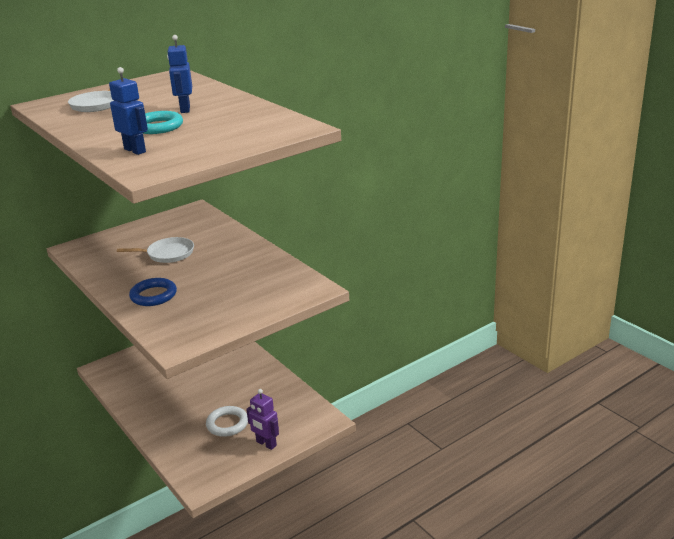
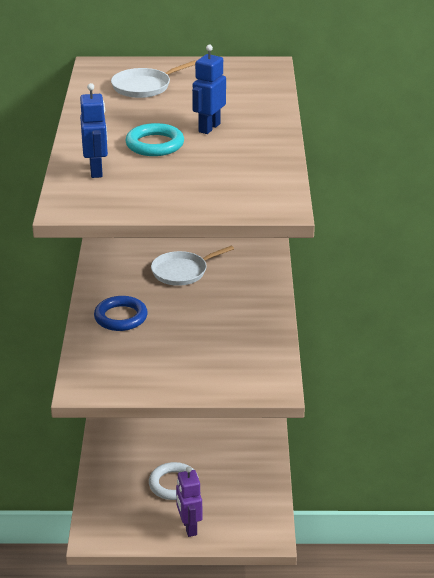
camera: 35 degrees right, 5 degrees up
(168, 254) = (182, 271): white pan -> white pan turned 120 degrees clockwise

